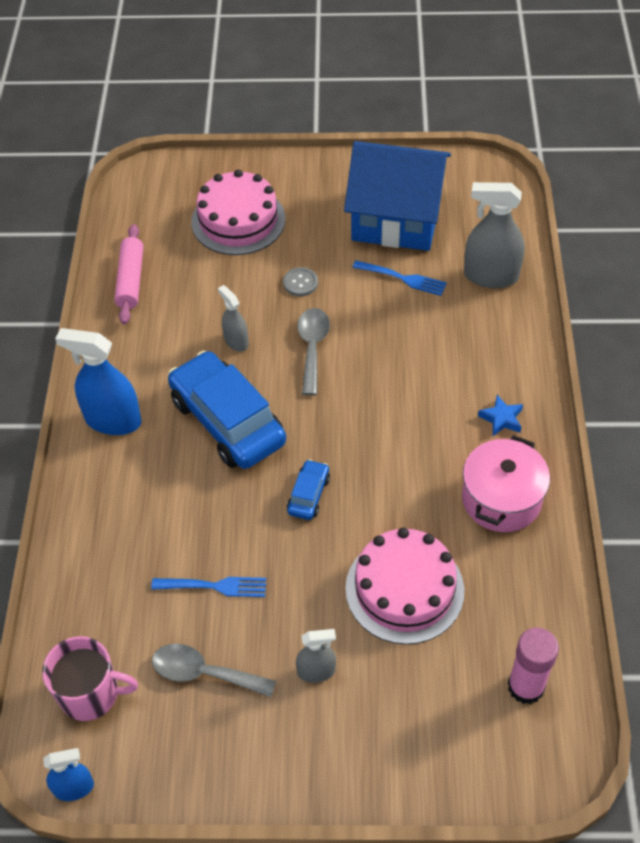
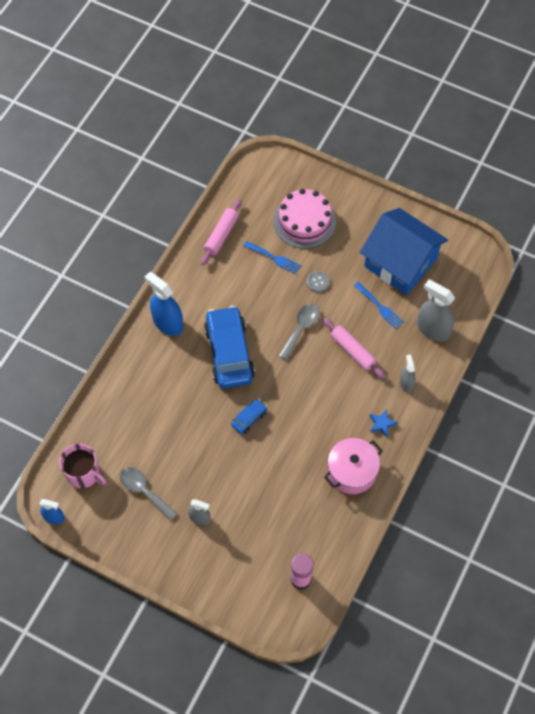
camera: 25 degrees right, 10 degrees up
(213, 586) = (172, 446): blue fork -> blue fork (273, 258)
(236, 341) = (260, 304): grey spray bottle -> grey spray bottle (406, 383)
(401, 345) = (353, 351): none -> pink rolling pin
(404, 589) = (269, 496): pink cake -> none

